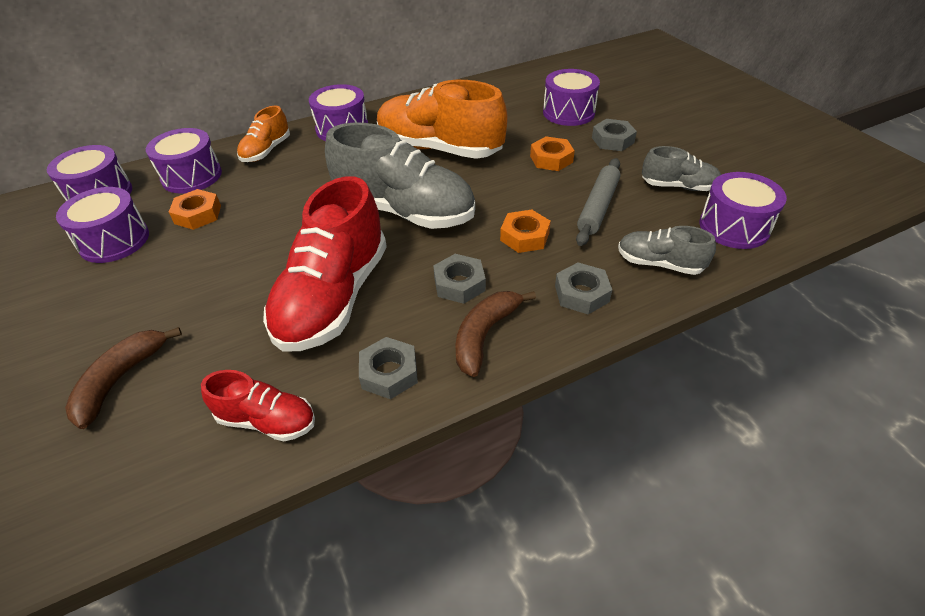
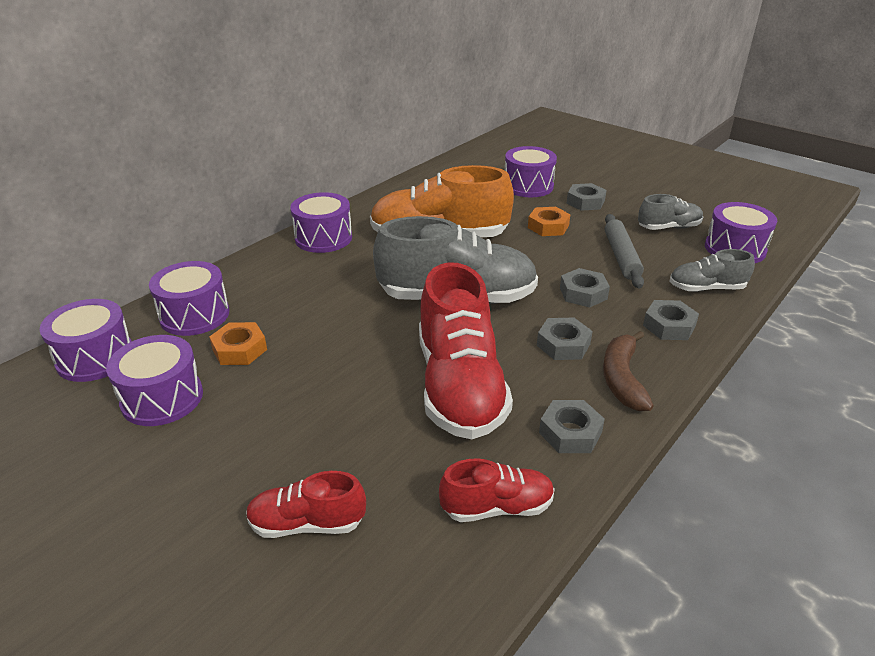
camera: 25 degrees left, 10 degrees down
(120, 380) = (307, 524): brown banana -> red shoe
(266, 151) = (259, 274): orange shoe -> none
(525, 236) = (583, 293): orange nut -> grey nut

